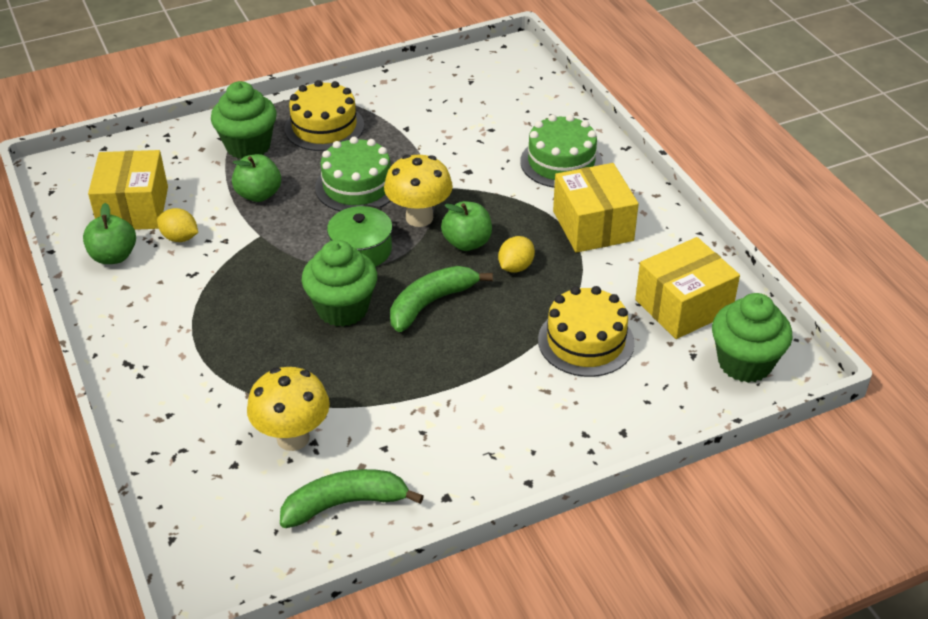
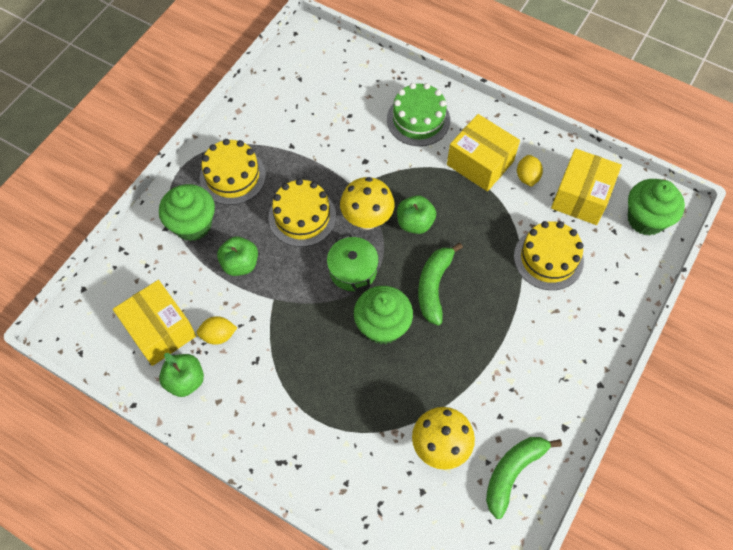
camera: 35 degrees left, 20 degrees up
(357, 186) = (302, 217): green cake -> yellow cake
(515, 267) = (461, 225): yellow lemon -> yellow lemon (527, 177)

